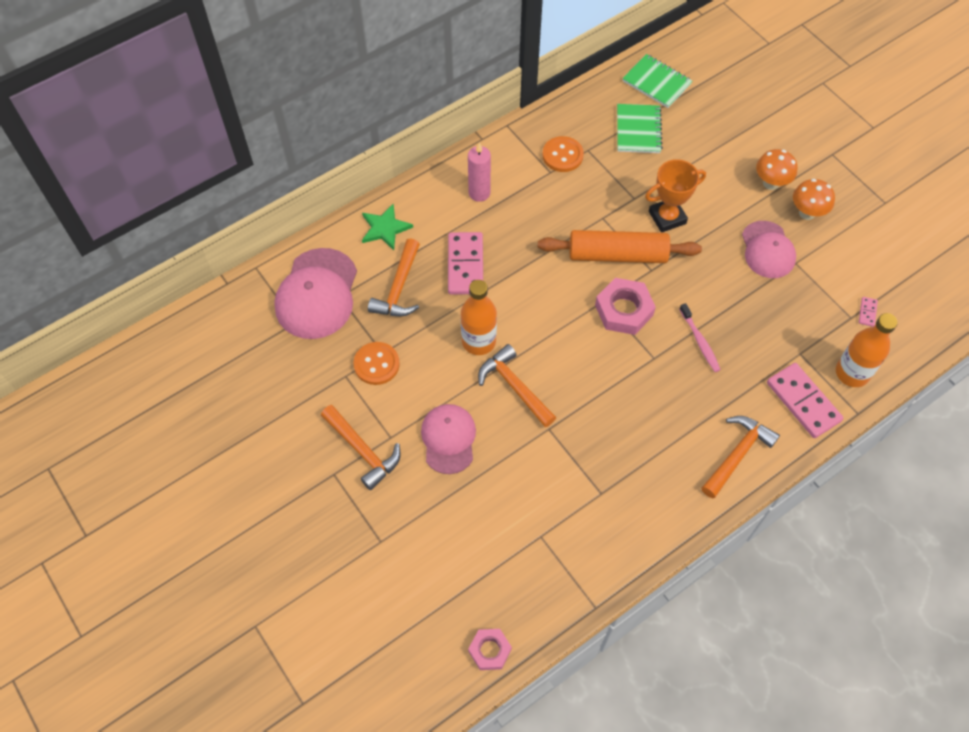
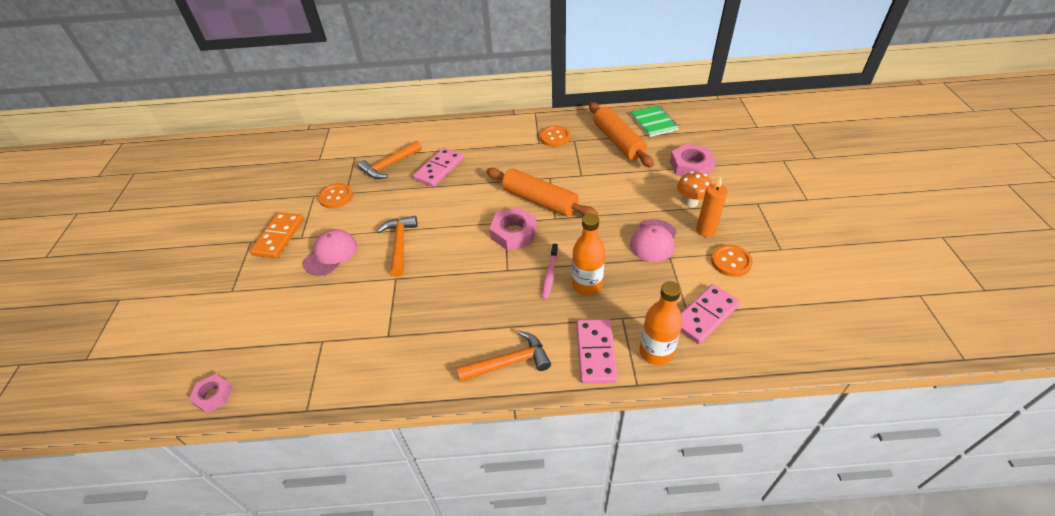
camera: 35 degrees right, 15 degrees down
(317, 294) = (344, 151): pink cap -> none
(363, 450) = (279, 237): orange hammer -> orange domino
(385, 228) = (414, 135): green star -> none
(478, 341) = (405, 210): orange bottle -> orange bottle (587, 285)
(479, 193) = (484, 138): pink candle -> none
(638, 130) = (618, 141): green notebook -> orange rolling pin
(667, 217) = (594, 193): orange trophy -> none
(739, 132) = (691, 166): none -> pink nut
(807, 213) = (705, 230): orange mushroom -> orange candle
(852, 240) = (731, 262): none -> orange button
(867, 312) = (705, 315): pink domino -> pink domino, size x2.31

